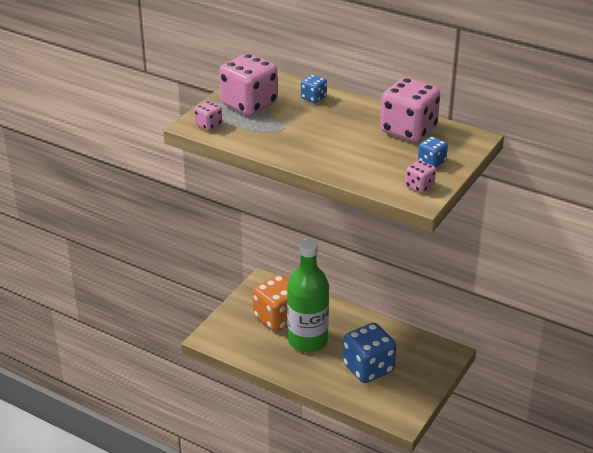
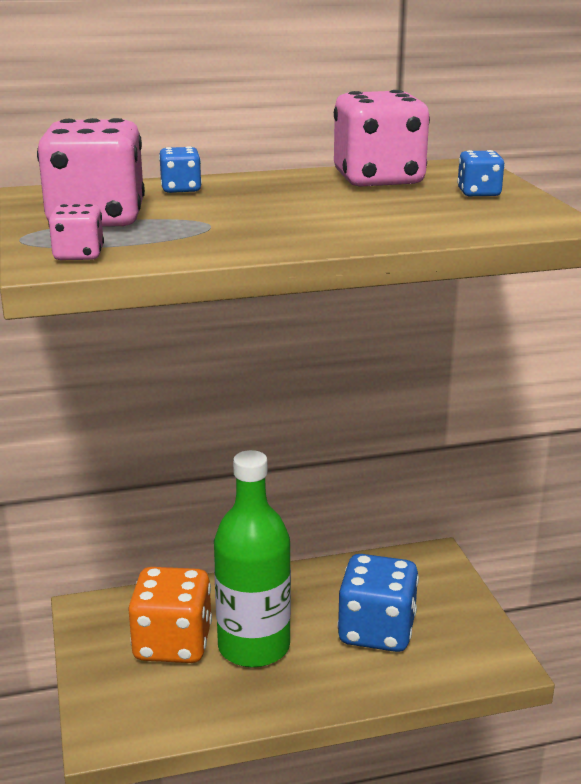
camera: 45 degrees left, 10 degrees down
(419, 186) = (527, 214): pink dice -> none

